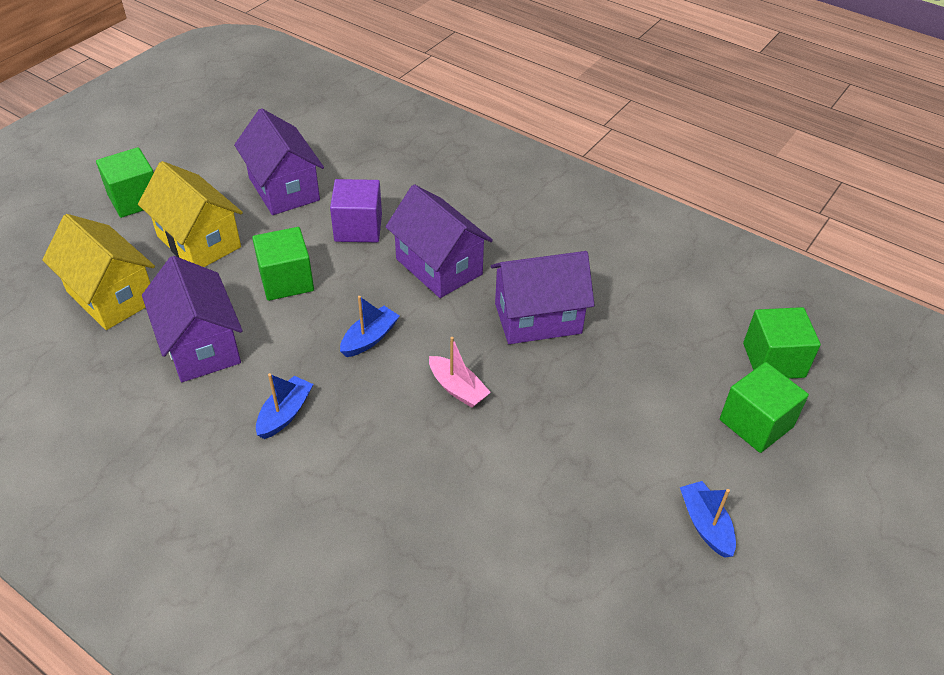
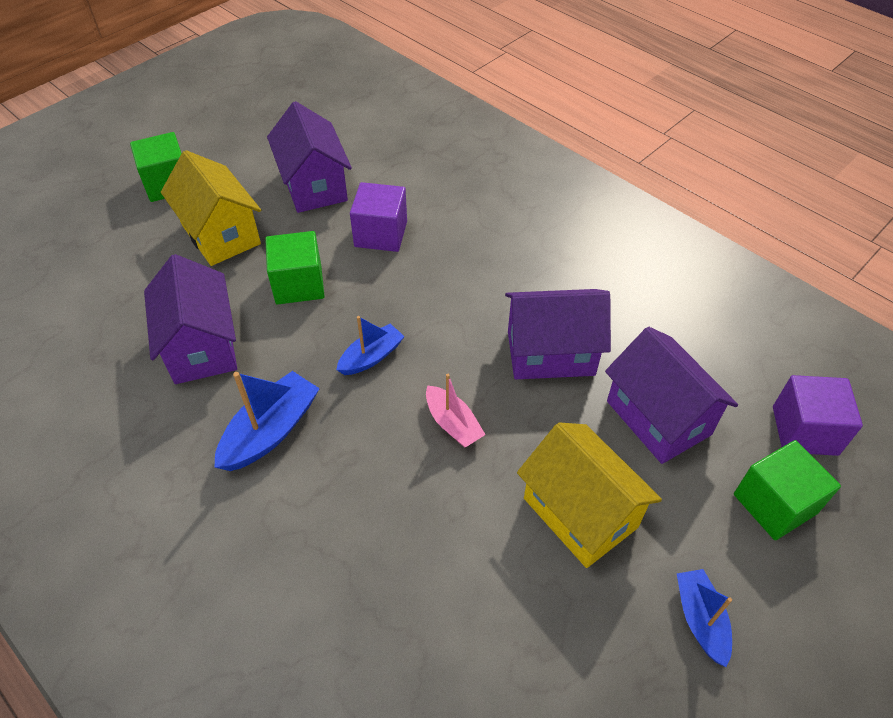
camera: 10 degrees right, 5 degrees up
(111, 296) = (125, 284): yellow house -> yellow house (580, 513)
(285, 414) = (271, 431): blue boat -> blue boat, size x1.54
(439, 266) = (456, 284): purple house -> purple house (658, 418)
(773, 360) = (804, 430): green cube -> purple cube

